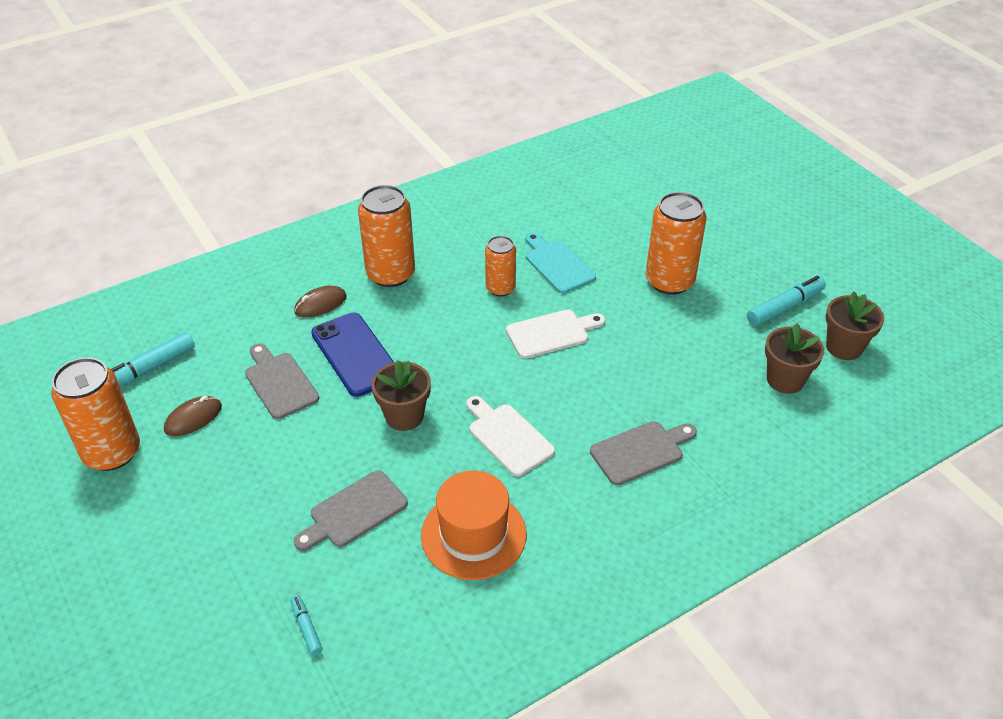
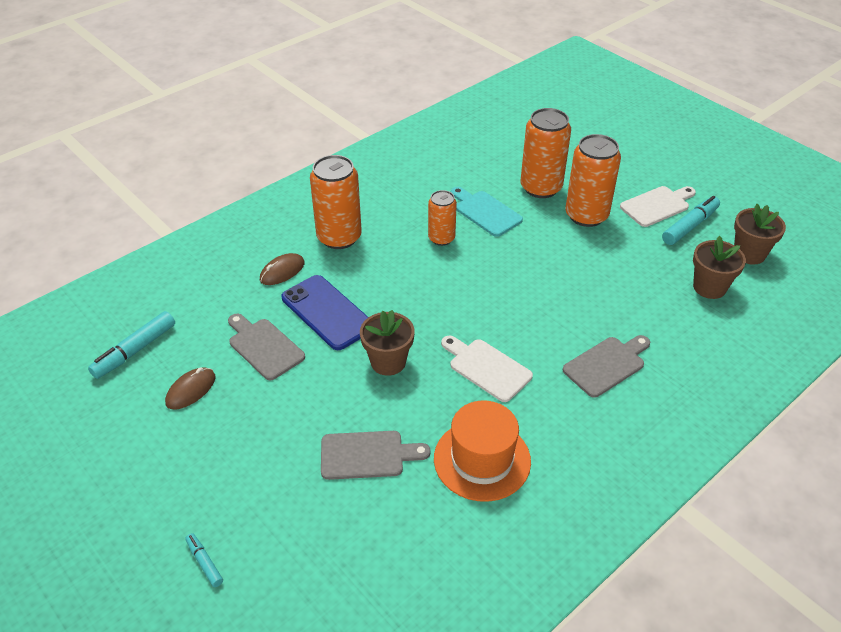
camera: 10 degrees left, 0 degrees up
(112, 452) = (120, 432): orange can -> orange can (541, 188)
(306, 628) = (353, 569): turquoise marker -> turquoise marker (204, 563)
(354, 512) = (367, 455): grey cutting board -> grey cutting board turned 135 degrees counterclockwise
(551, 333) = (498, 272): white cutting board -> white cutting board (657, 205)

